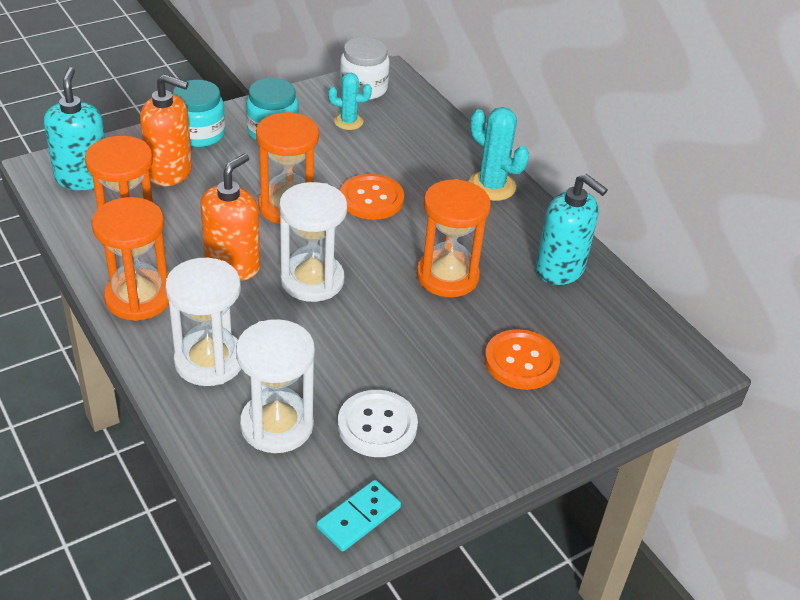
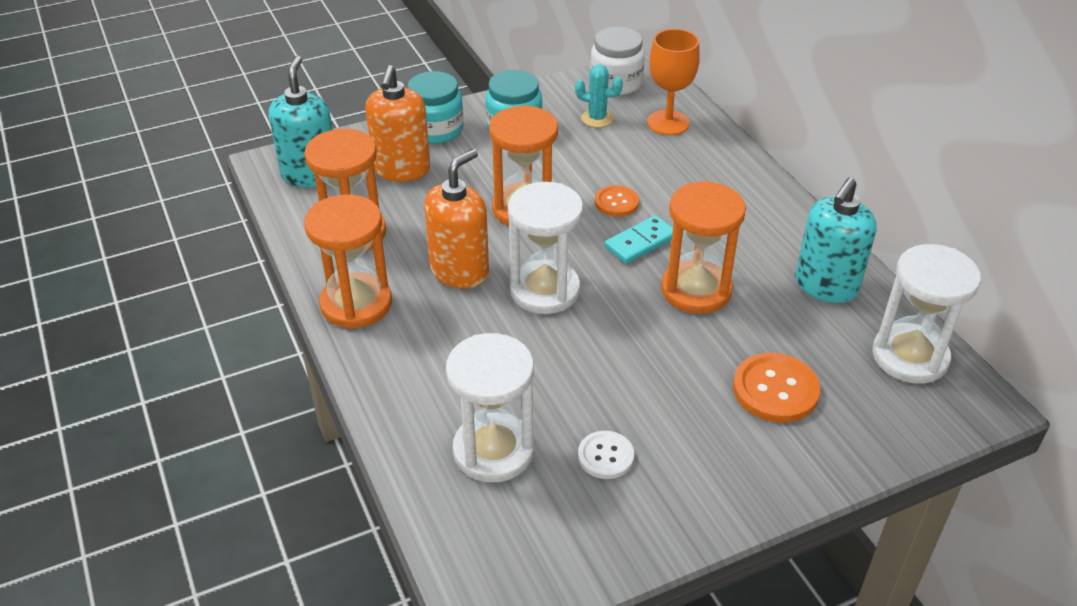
camera: 10 degrees right, 0 degrees up
(170, 172) = (401, 170): orange soap dispenser -> orange soap dispenser turned 75 degrees clockwise
(209, 361) = (425, 375): white hourglass -> white hourglass (910, 356)
(358, 517) = (577, 561): turquoise domino -> turquoise domino (640, 242)
(371, 199) = (616, 202): orange button -> orange button, size x0.62
(377, 425) = (605, 456): white button -> white button, size x0.62
(413, 125) = (668, 123): none -> orange goblet
(492, 186) = (752, 191): turquoise cactus -> none
(560, 269) = (826, 286): turquoise soap dispenser -> turquoise soap dispenser turned 75 degrees clockwise

